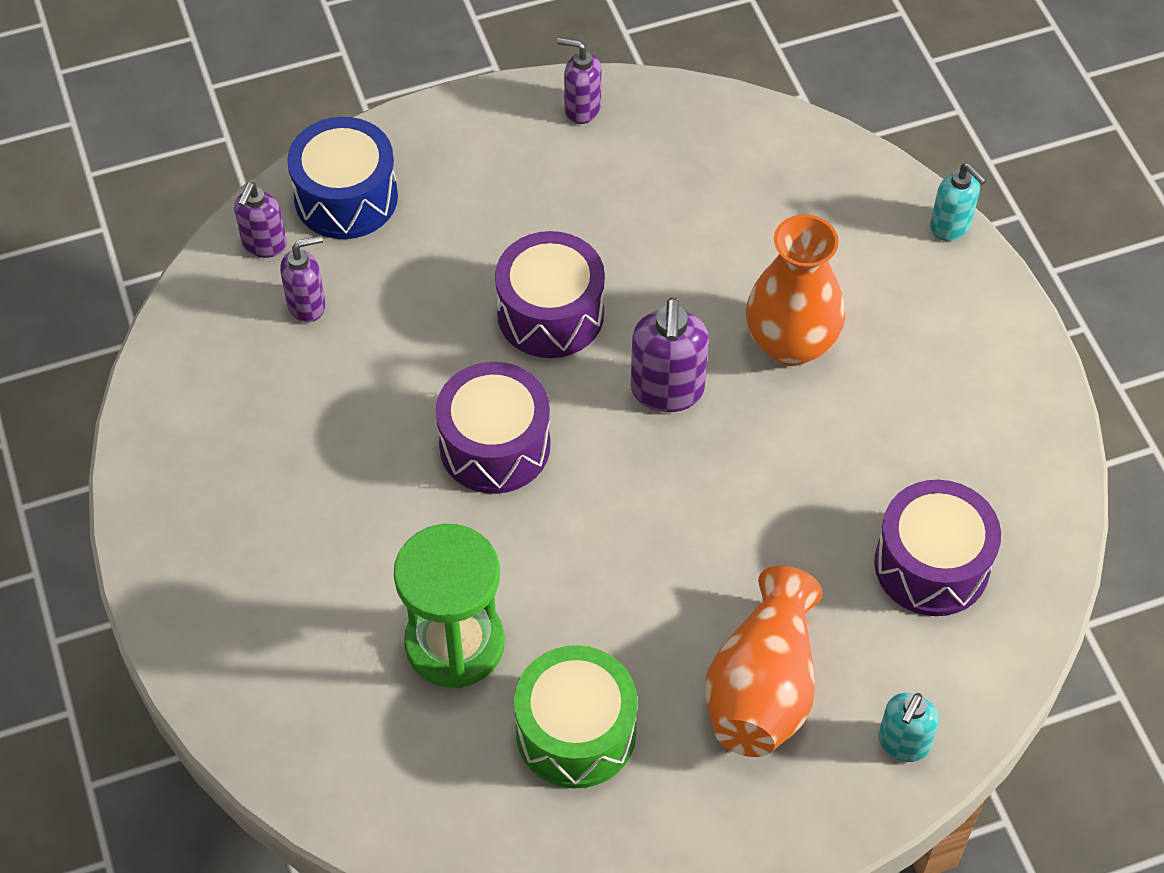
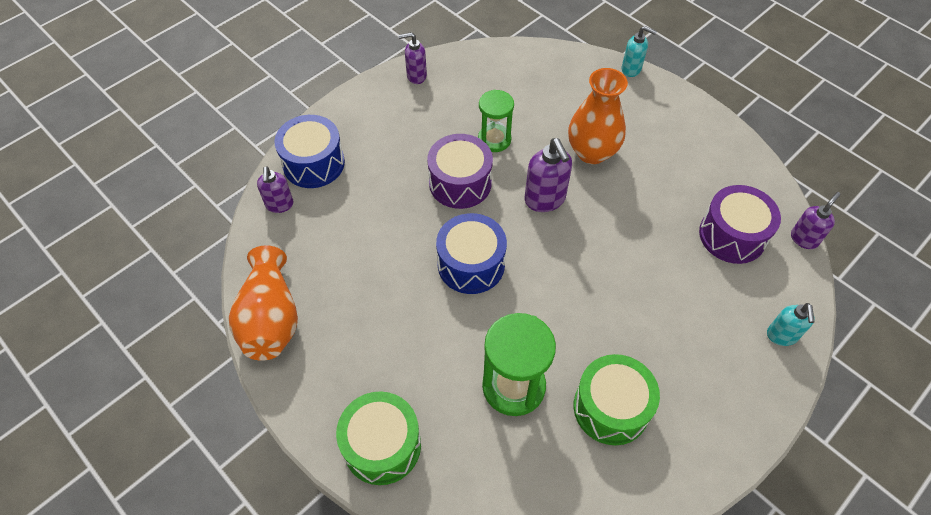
camera: 25 degrees left, 0 degrees up
(231, 644) = (382, 445): none -> green drum
(307, 305) = (322, 228): purple soap dispenser -> purple soap dispenser (804, 239)
(494, 445) = (471, 264): purple drum -> blue drum
(645, 263) = (494, 139): none -> green hourglass
(762, 688) = (693, 337): orange vase -> orange vase (271, 319)

